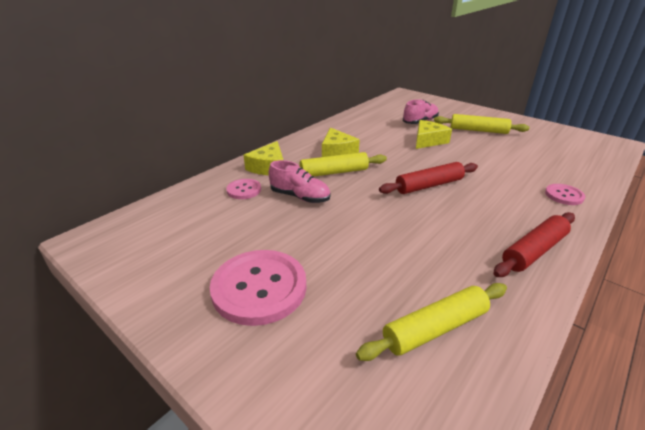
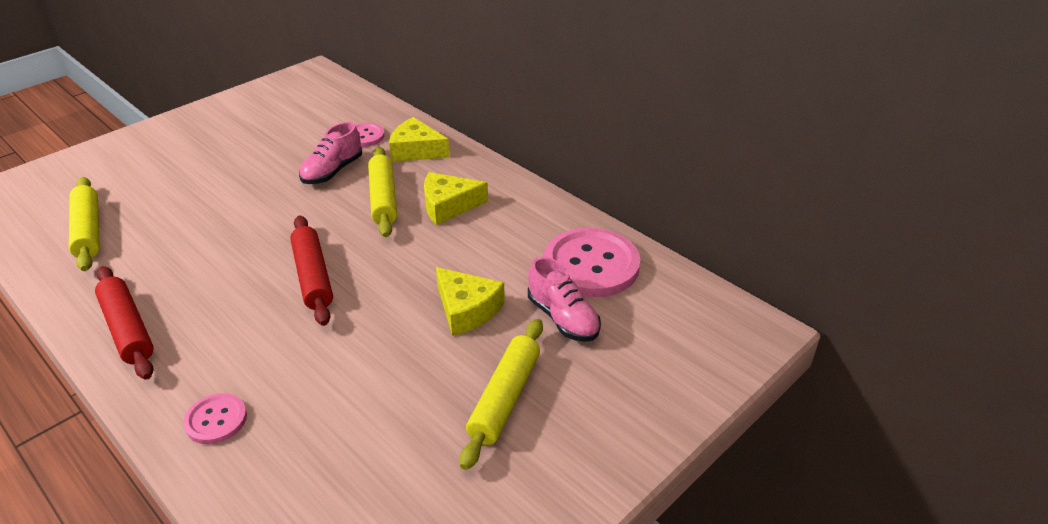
camera: 95 degrees right, 5 degrees up
(259, 288) = (198, 149): pink button -> pink button (591, 265)

